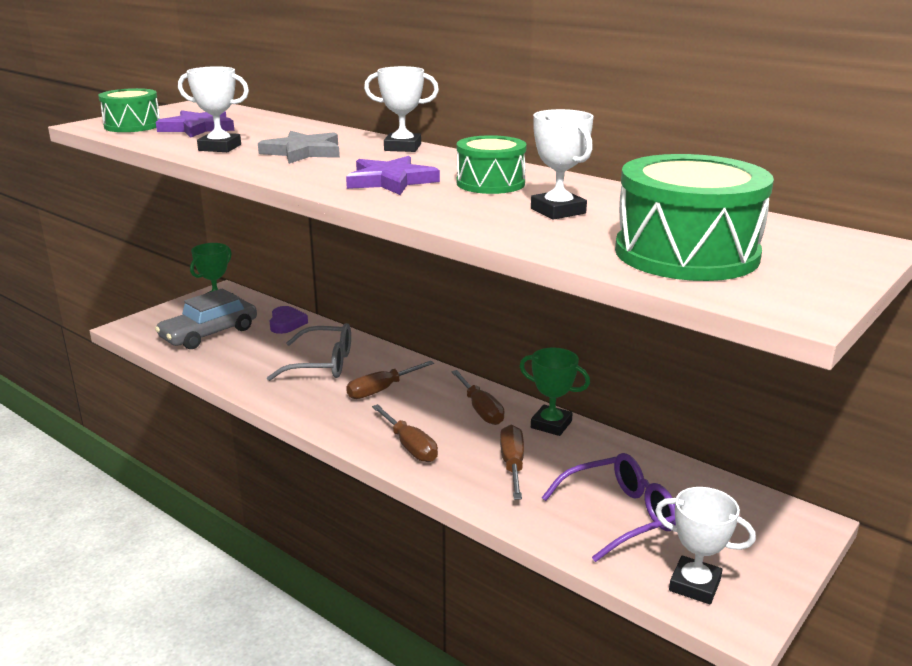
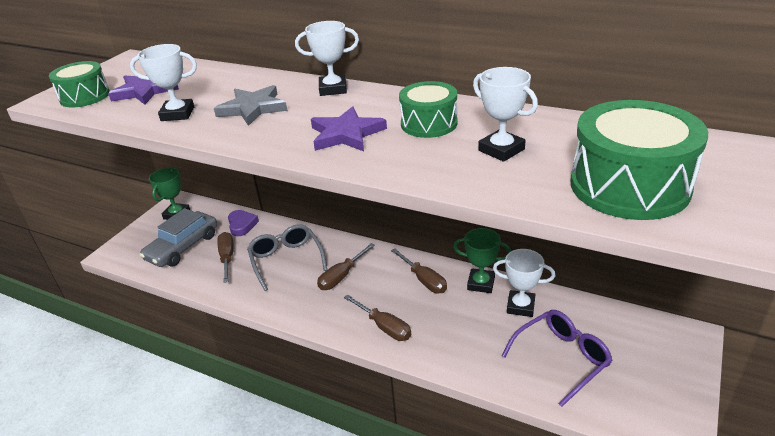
camera: 10 degrees left, 10 degrees up
(322, 364) = (286, 260): grey glasses -> grey glasses turned 105 degrees counterclockwise
(512, 465) = (467, 328): brown screwdriver -> brown screwdriver (227, 258)
(694, 585) = (637, 410): white trophy -> white trophy (520, 306)

